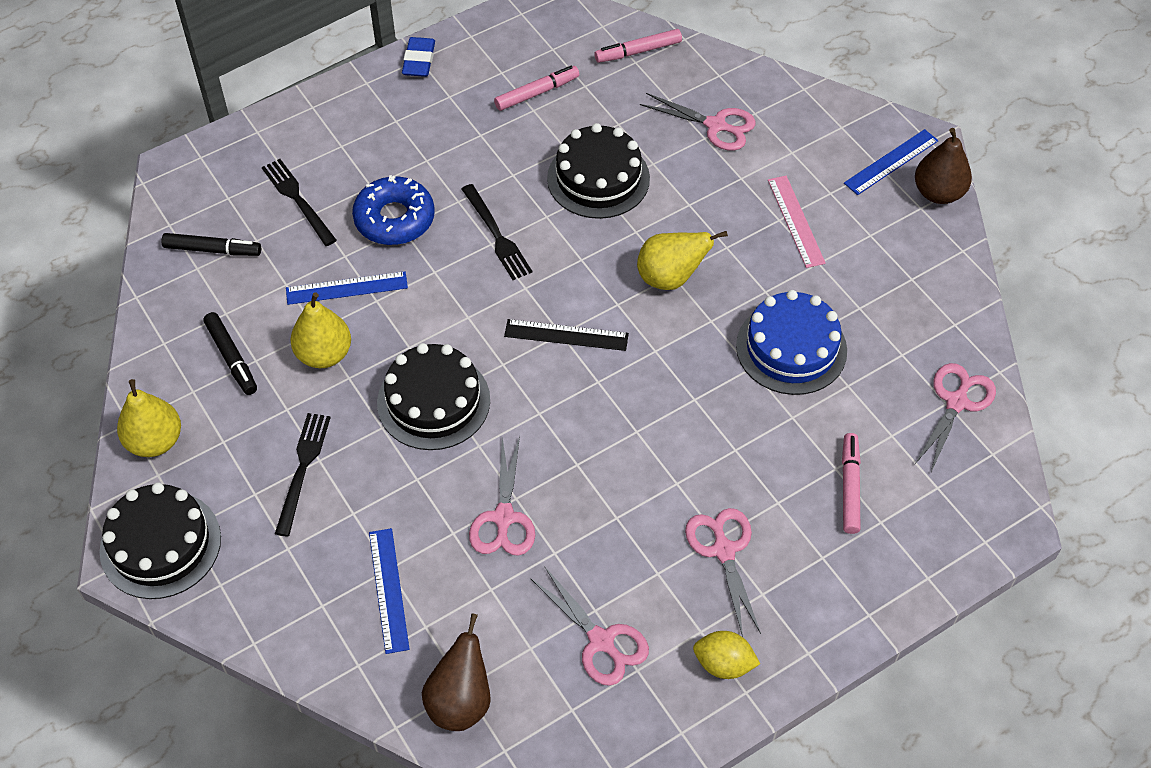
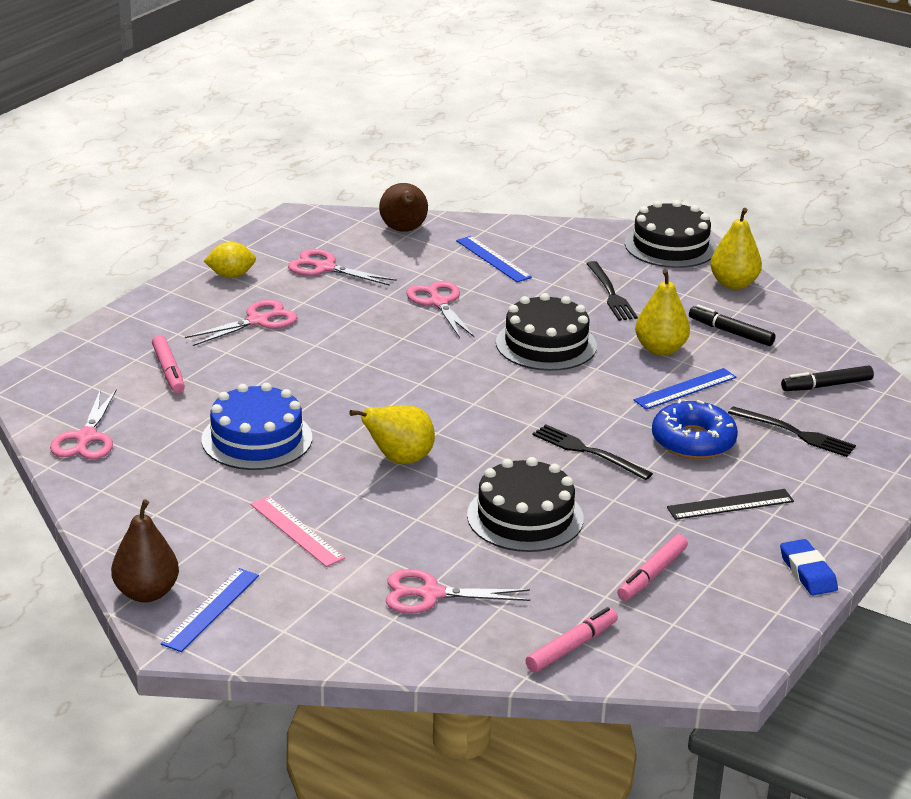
camera: 155 degrees right, 25 degrees down
(566, 335) = (468, 403): black ruler -> black ruler (730, 504)
(723, 550) = (258, 321): pink scissors -> pink scissors turned 90 degrees counterclockwise

